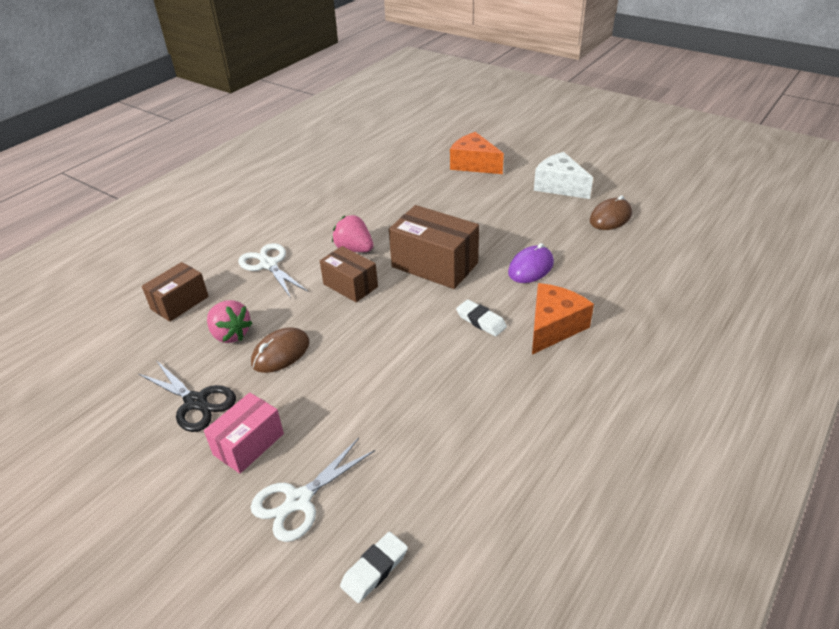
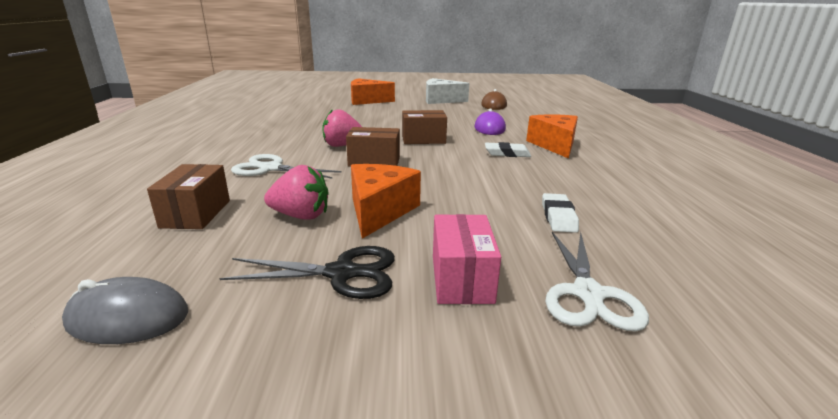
camera: 40 degrees left, 15 degrees down
(86, 380) = (128, 318): none -> grey mouse
(280, 353) = (379, 211): brown mouse -> orange cheese
(374, 569) = (739, 305): white eraser -> white eraser (558, 217)
(434, 265) = (423, 139): brown box -> brown box, size x0.62

